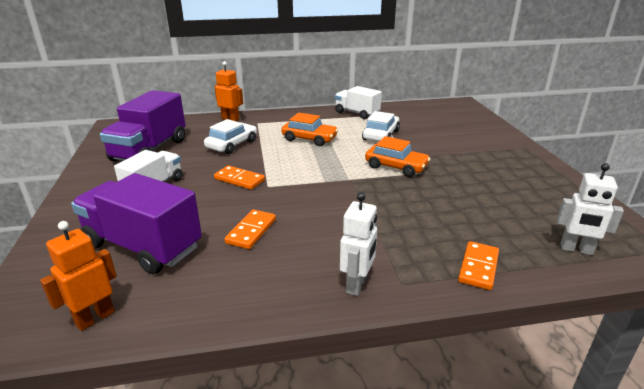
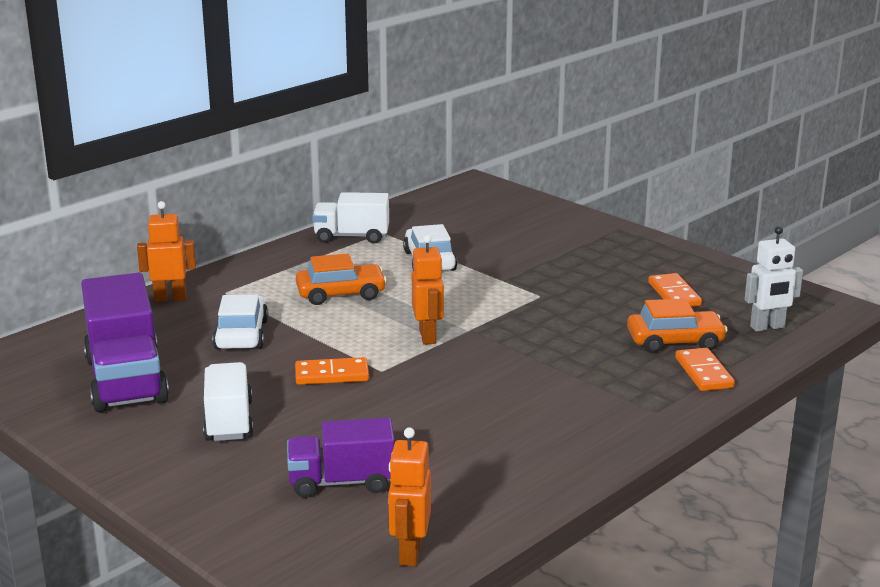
camera: 35 degrees left, 5 degrees down
(143, 246) = (341, 482): purple truck -> purple truck, size x0.62
(251, 231) = (441, 422): orange domino -> orange domino (674, 294)
(320, 175) = (428, 337): none -> orange robot
(357, 284) = (617, 427): white robot -> none
(396, 167) = (503, 297): orange car -> orange car (675, 341)

